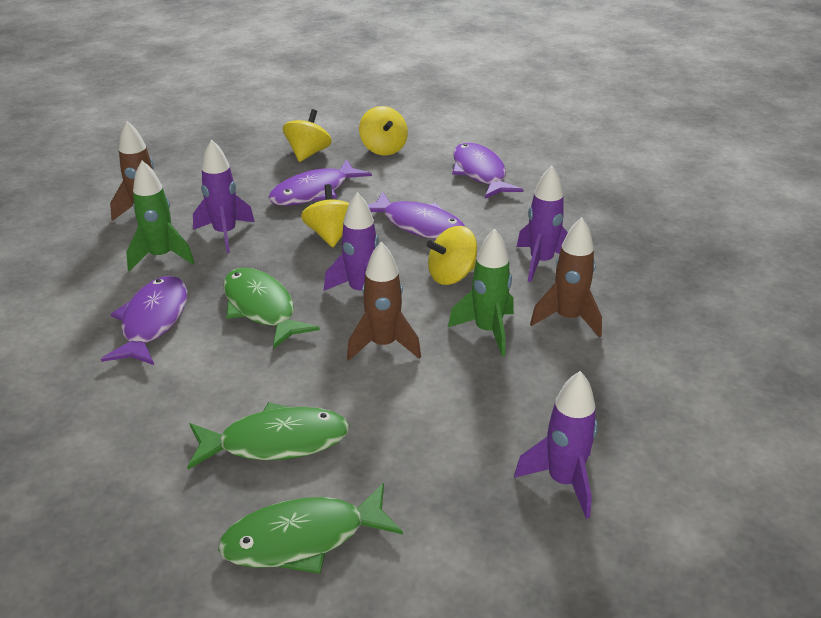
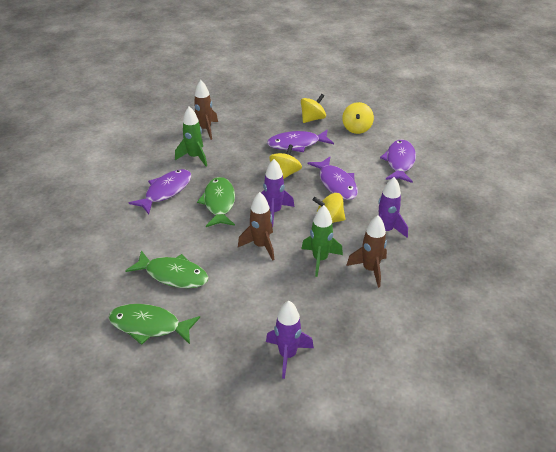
camera: 30 degrees right, 5 degrees up
(225, 234) = (233, 154): purple rocket -> none

